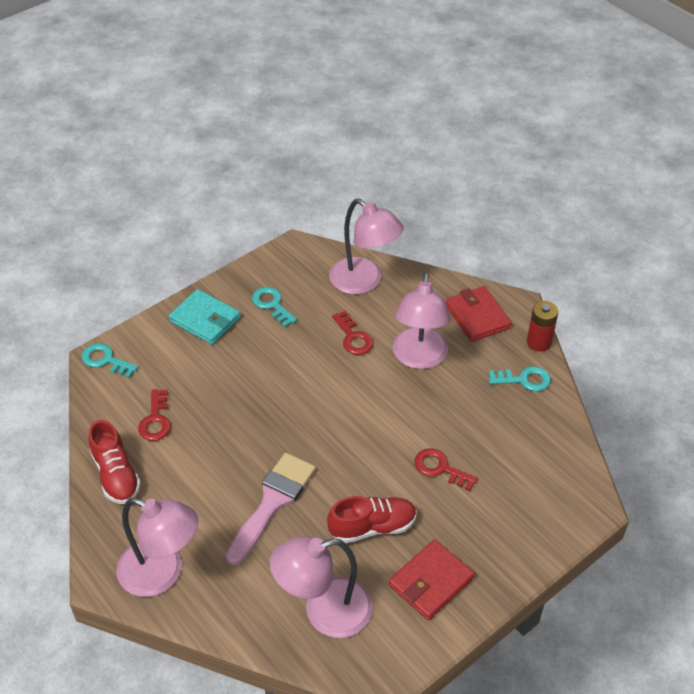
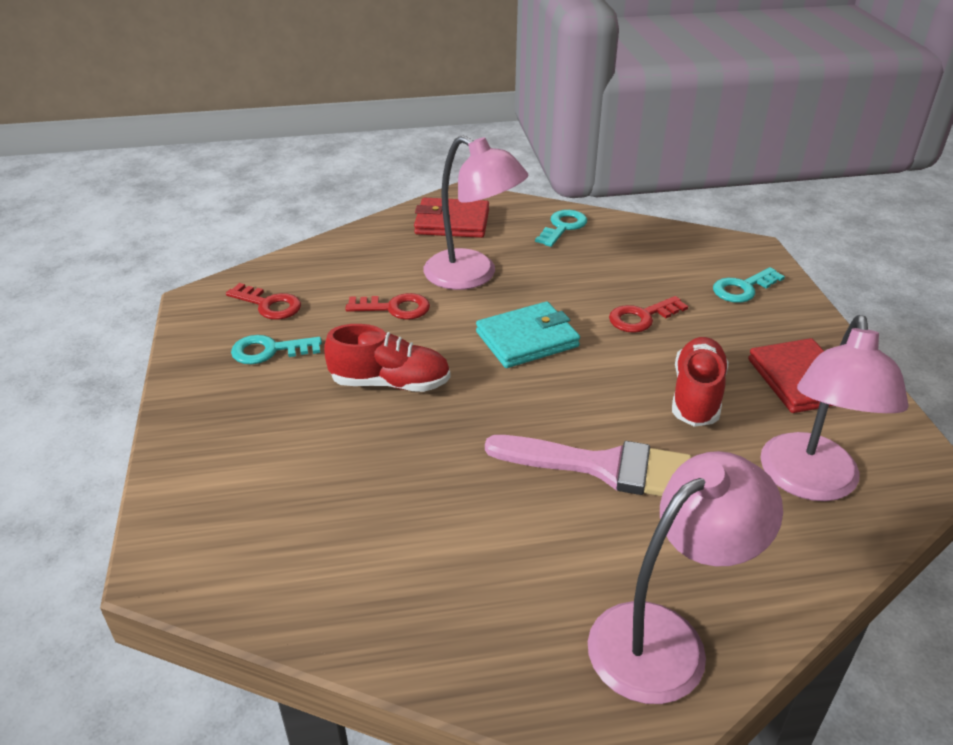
camera: 60 degrees left, 10 degrees down
(105, 360) = (177, 559): turquoise key -> turquoise key (743, 288)
(116, 475) = (428, 630): red shoe -> red shoe (390, 383)
(155, 420) = (359, 539): red key -> red key (269, 305)
(205, 319) = (224, 419): turquoise wallet -> turquoise wallet (527, 339)
(273, 502) = (603, 467): pink brush -> pink brush turned 135 degrees clockwise
(364, 282) = (318, 271): pink lamp -> none
(539, 342) = (522, 203): red battery -> none

